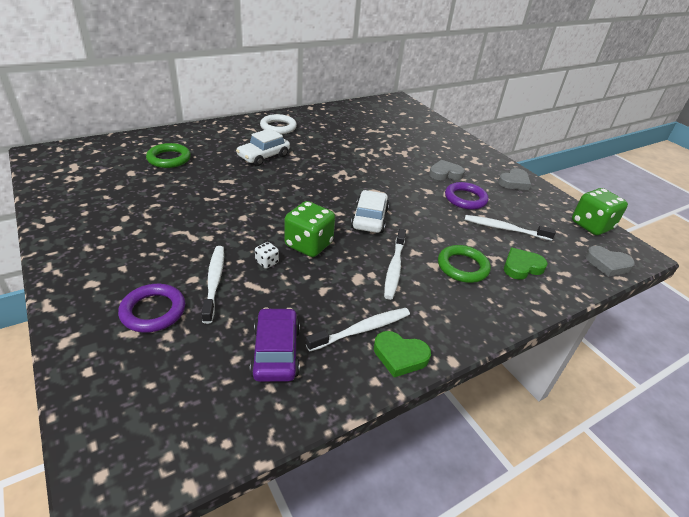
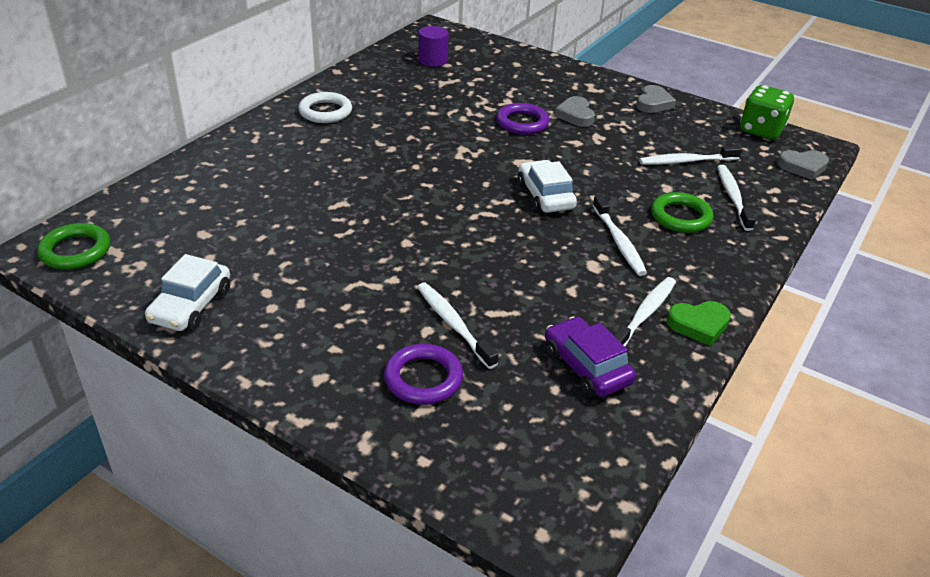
camera: 25 degrees left, 0 degrees up
(169, 159) = (232, 199): green ring -> green ring (75, 251)
(263, 156) = (349, 157): white car -> white car (191, 305)
(267, 262) = (486, 283): white dice -> none
(308, 245) = (510, 248): green dice -> none
(377, 116) = (432, 60): none -> purple cylinder
(445, 174) = (575, 115): grey heart -> grey heart turned 60 degrees counterclockwise
(465, 199) = (621, 139): purple ring -> purple ring (522, 123)
(522, 267) = (733, 197): green heart -> white toothbrush

